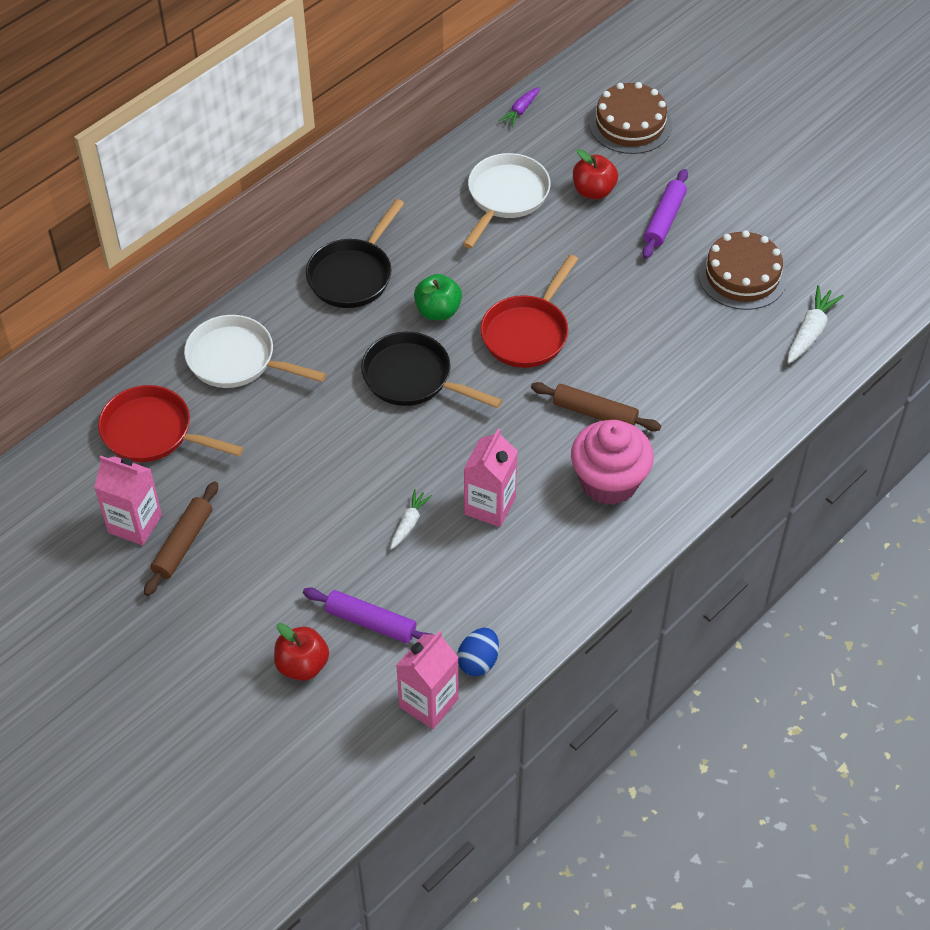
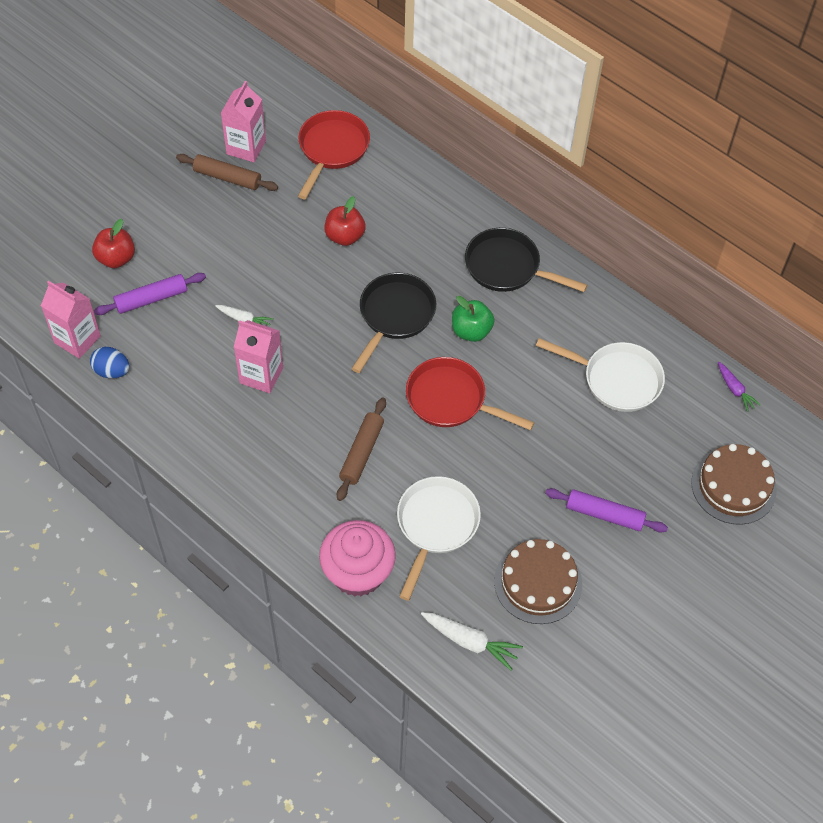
camera: 85 degrees right, 5 degrees up
(237, 360) = (407, 195): white pan -> white pan (435, 525)
(370, 622) = (151, 299): purple rolling pin -> purple rolling pin turned 45 degrees clockwise
(520, 111) = (735, 390): purple carrot -> purple carrot turned 150 degrees counterclockwise
(593, 191) = (635, 453): red apple -> red apple (345, 236)
(609, 482) = (286, 463): pink cupcake -> pink cupcake (357, 573)

